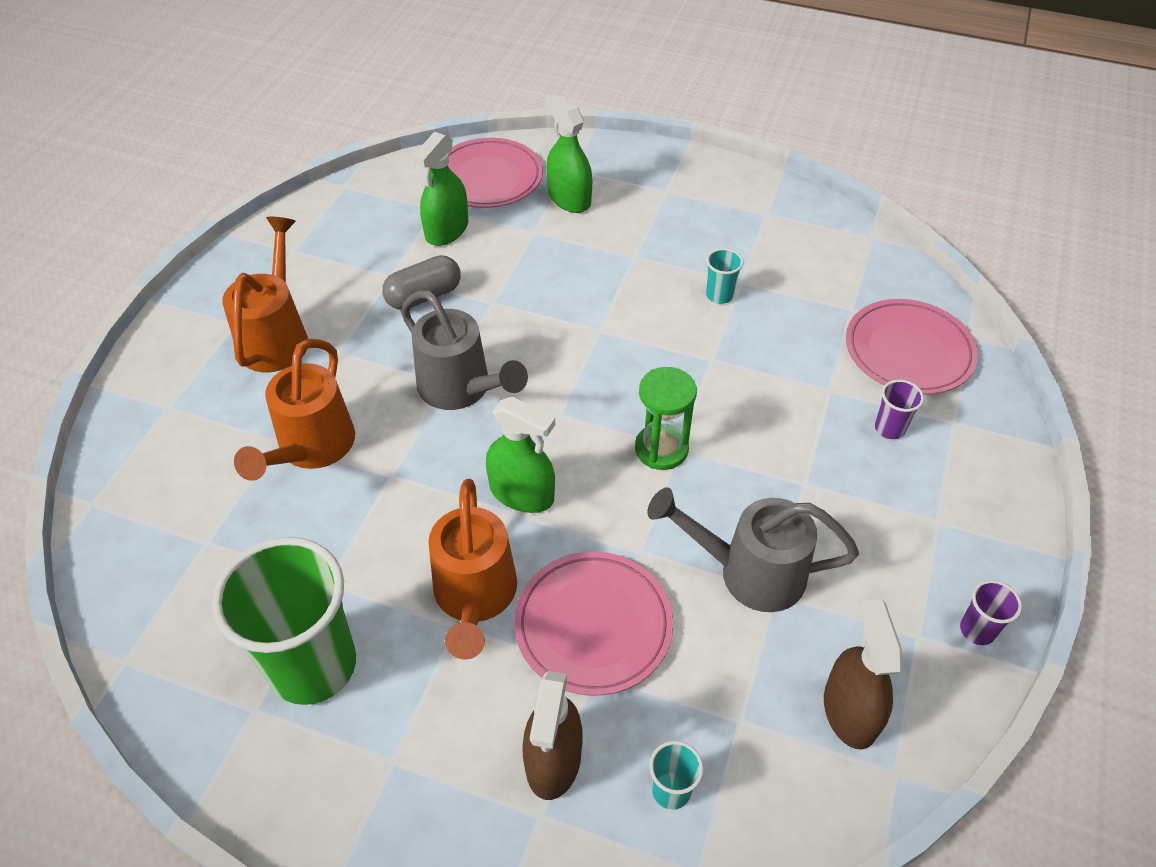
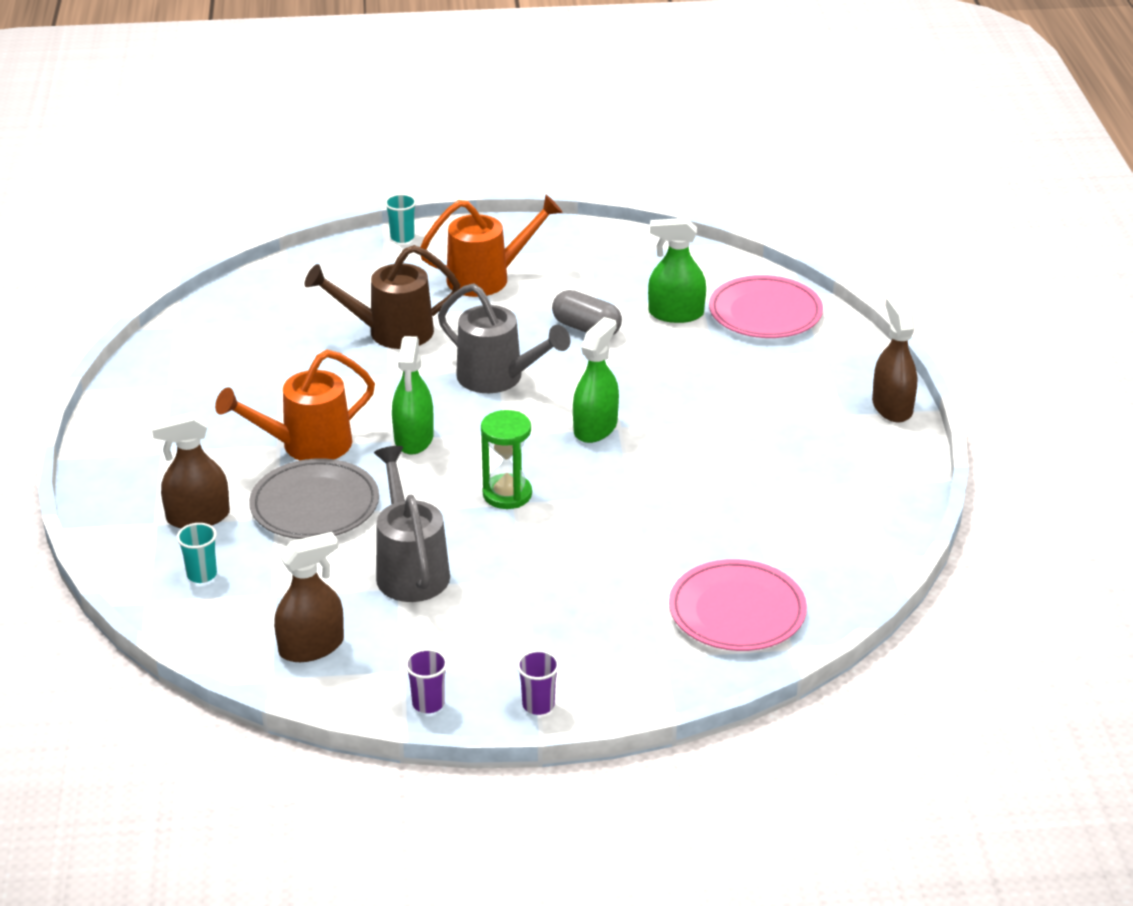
camera: 65 degrees right, 15 degrees down
(311, 448) = (390, 332): orange watering can -> brown watering can
(313, 665) = (213, 397): green cup -> none
(461, 389) = (498, 378): grey watering can -> grey watering can turned 75 degrees counterclockwise
(569, 199) = (778, 364): green spray bottle -> green spray bottle (595, 428)
(593, 625) = (315, 505): pink plate -> grey plate
(672, 161) = (892, 407): none -> brown spray bottle
(719, 295) = (719, 481): turquoise cup -> turquoise cup (402, 237)
(889, 428) = (624, 616): purple cup -> purple cup (538, 705)

